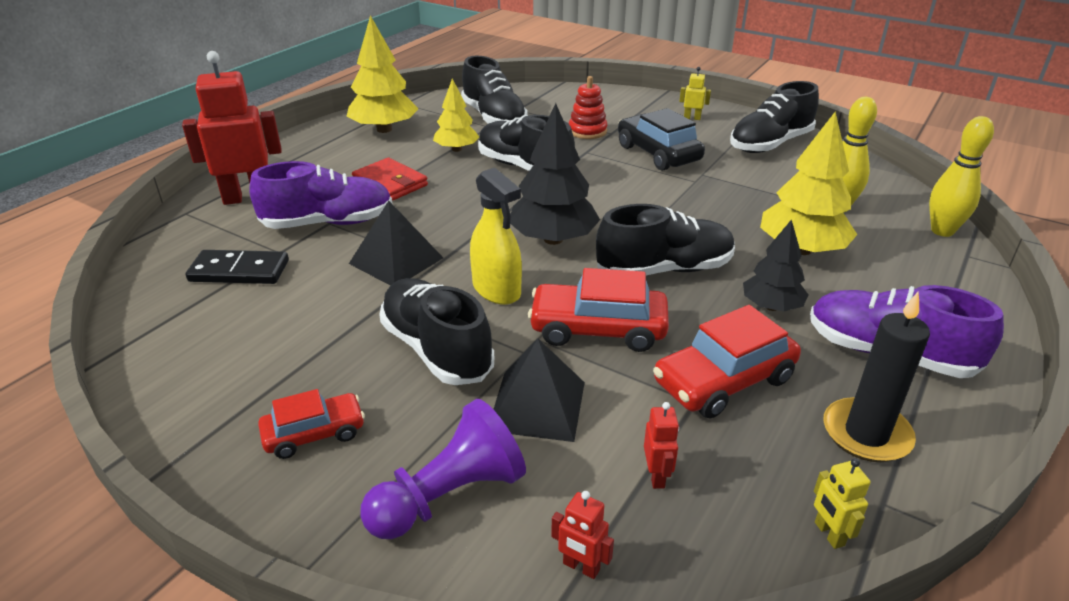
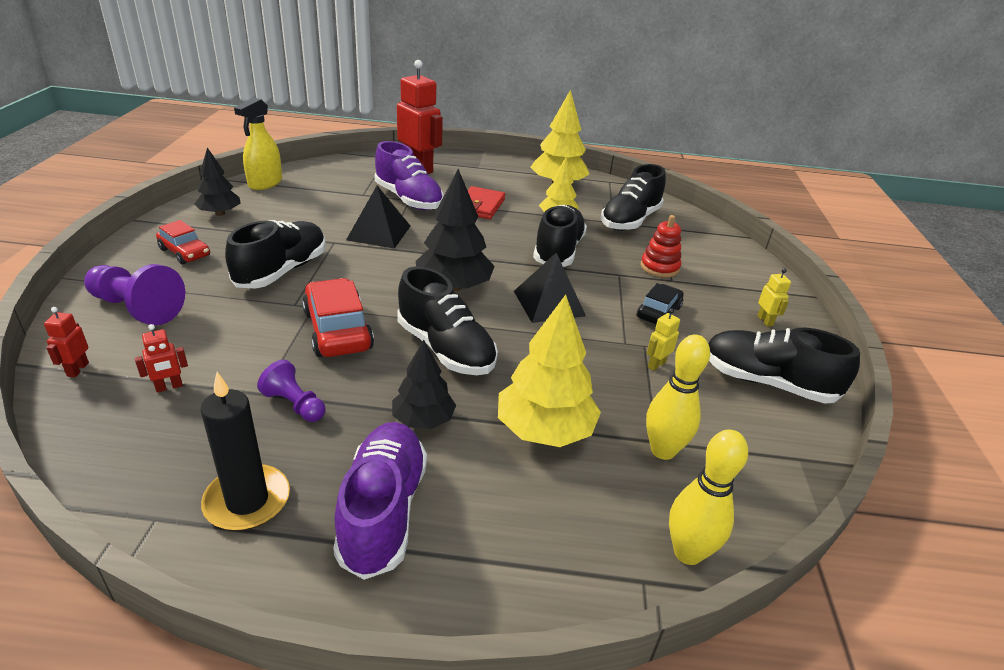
camera: 60 degrees right, 0 degrees up
(214, 385) = (220, 213): none -> black tree
(239, 271) = (333, 189): black domino -> none
(496, 290) = (365, 277): yellow spray bottle -> yellow spray bottle (265, 183)
(537, 406) = (234, 322): black pyramid -> black pyramid (549, 303)
(658, 153) = (658, 312): black car -> black car, size x0.62
(723, 381) = (295, 404): red car -> purple pawn
(828, 534) = (115, 485): yellow robot -> yellow robot (656, 364)

